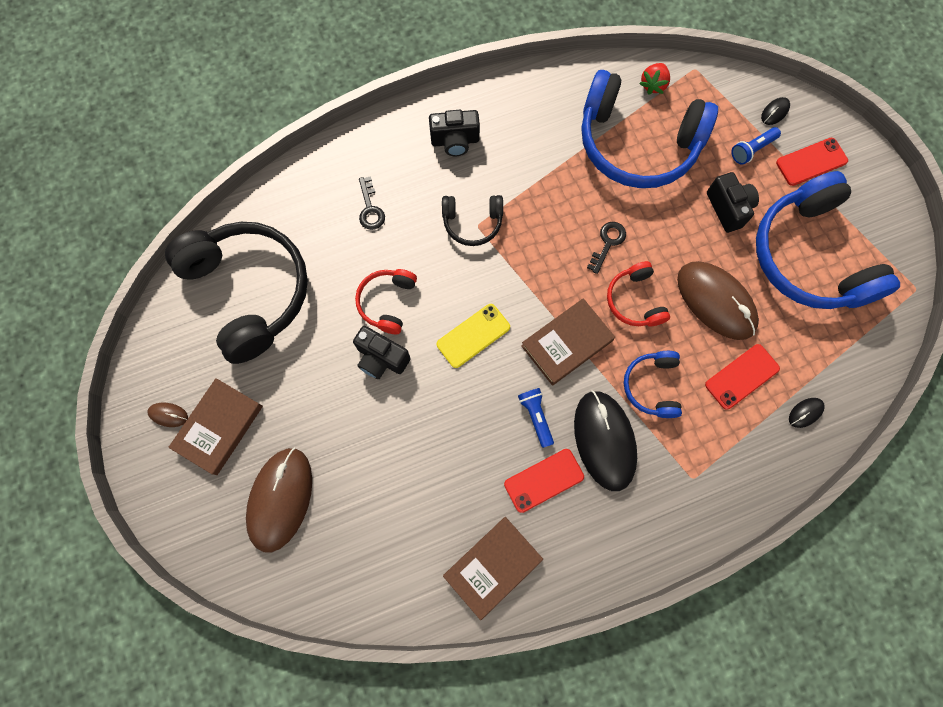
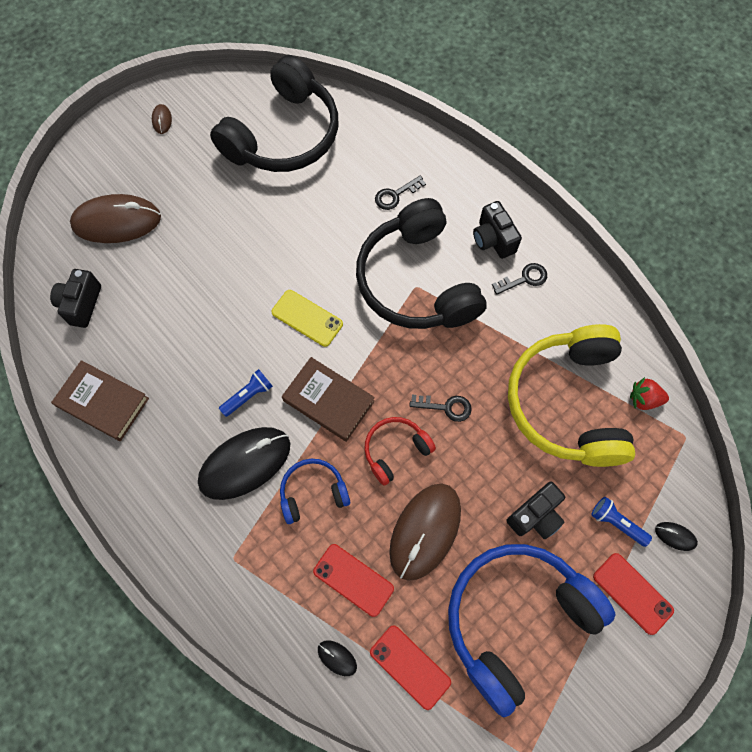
camera: 70 degrees right, 5 degrees down
(219, 427) = (162, 157): brown book -> none
(381, 358) = (260, 252): black camera -> black camera (81, 304)
(387, 302) = (312, 239): red headphones -> none
(472, 222) = (417, 281): black headphones -> black headphones, size x2.11
(506, 131) = (524, 279): none -> black key
(544, 480) = (191, 421): red phone -> red phone (410, 666)
(637, 143) = (568, 403): blue headphones -> yellow headphones

